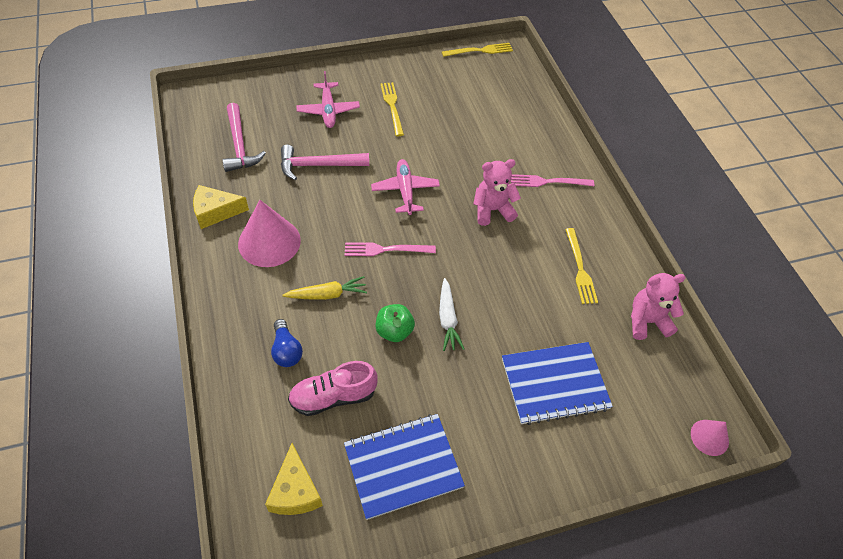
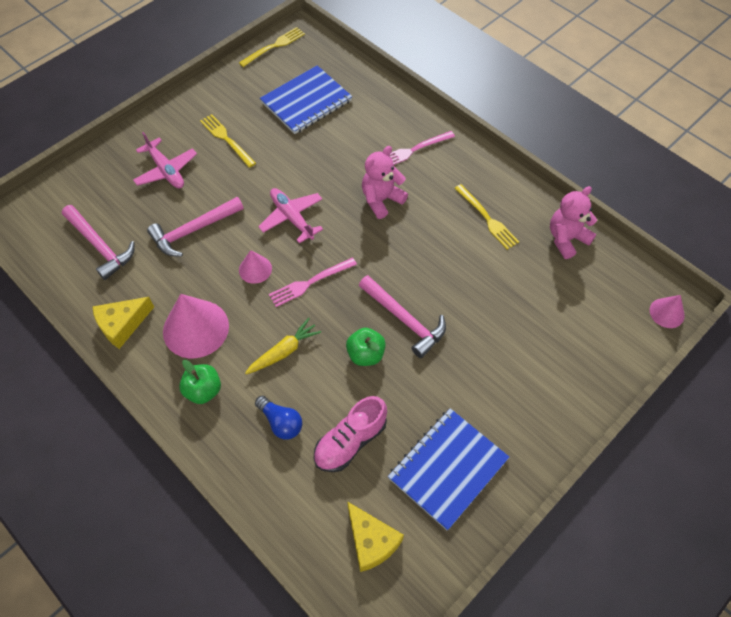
camera: 25 degrees left, 5 degrees up
(242, 293) = (203, 390): none -> green apple
(347, 218) = (255, 269): none -> pink cone
(447, 319) = (404, 320): white carrot -> pink hammer
(554, 384) = (526, 331): blue notebook -> blue notebook (306, 101)

